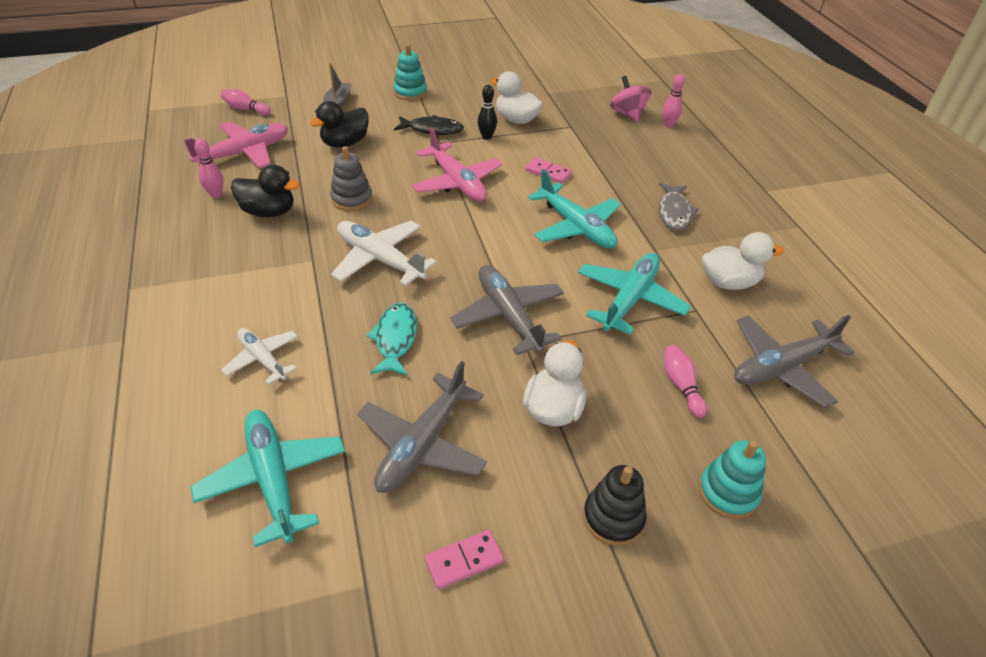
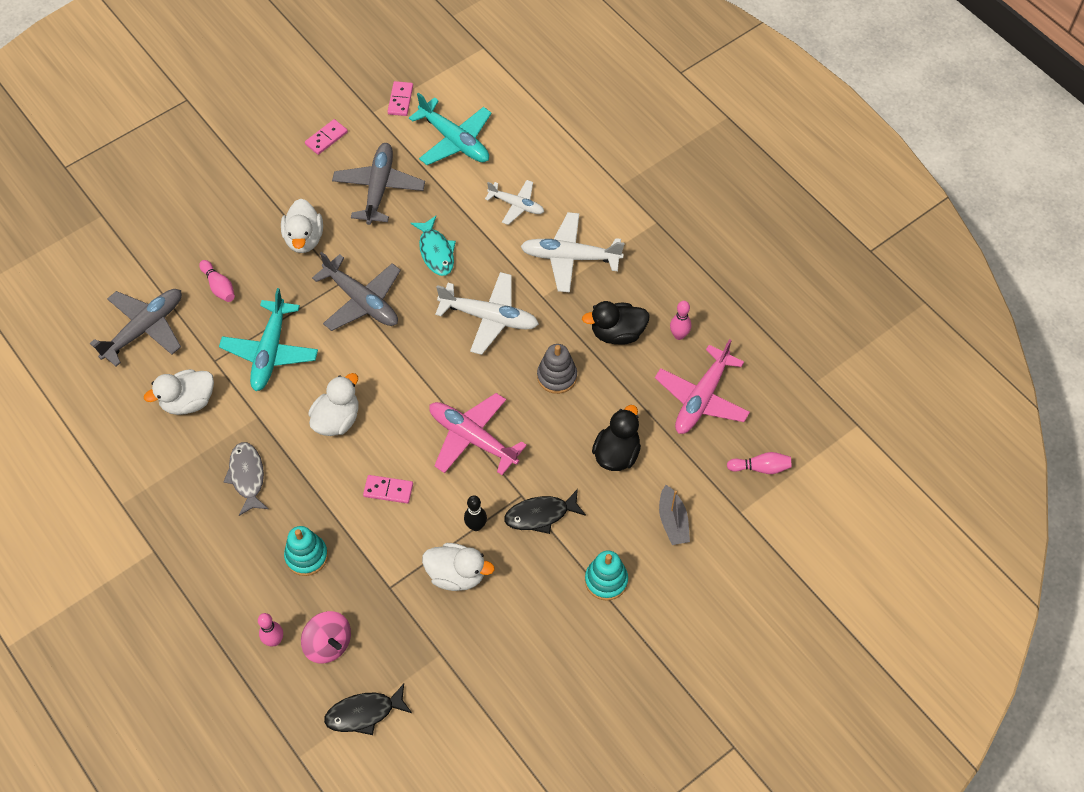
camera: 160 degrees right, 15 degrees up
(252, 285) = (570, 257): none -> white plane
(306, 591) = (400, 100): none -> pink domino
(576, 227) = (337, 420): turquoise plane -> white duck
(612, 84) = (364, 713): none -> black fish
(613, 518) = (249, 186): black stacking toy -> none
(728, 492) = (182, 223): turquoise stacking toy -> turquoise stacking toy (306, 556)

